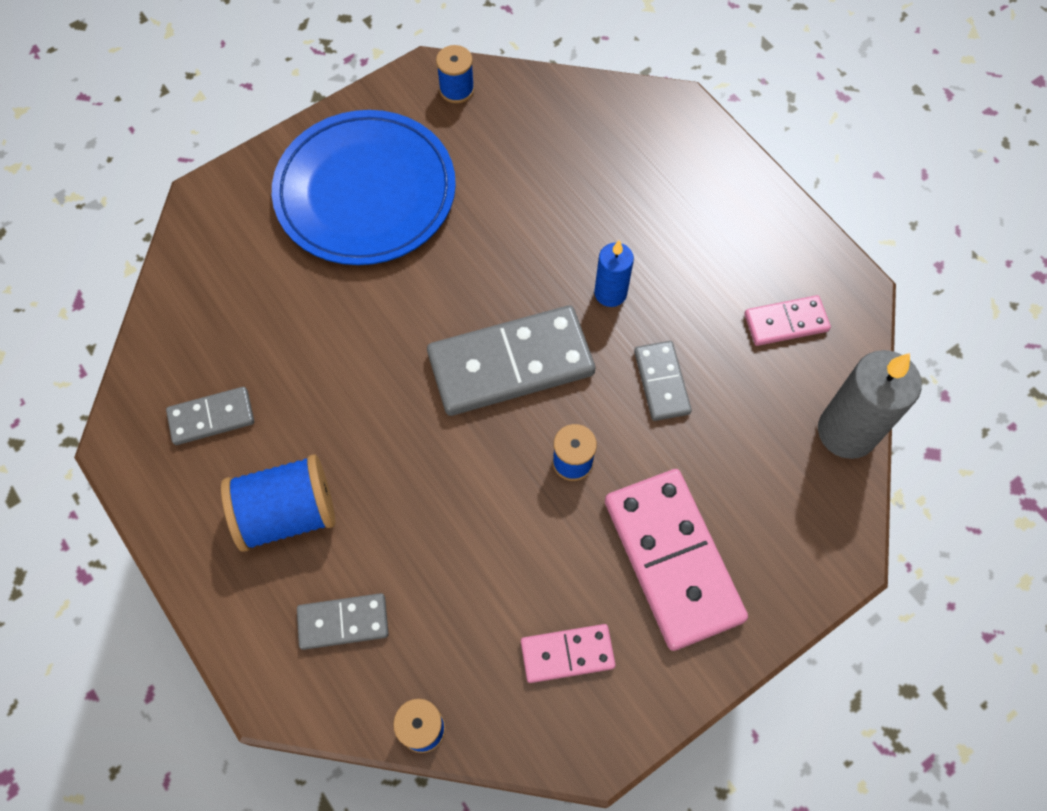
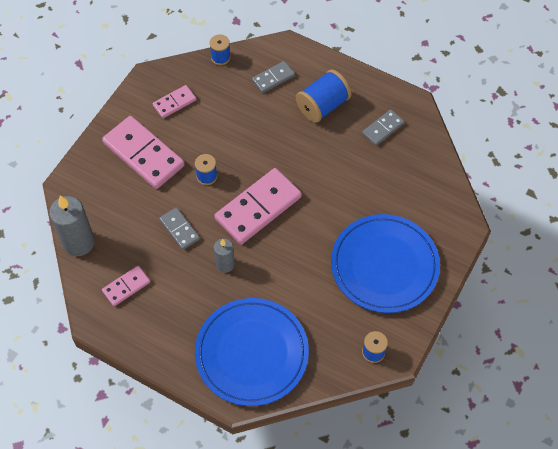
camera: 155 degrees right, 5 degrees down
(511, 364) = (258, 208): grey domino -> pink domino
(610, 293) = (225, 264): blue candle -> grey candle
(629, 153) = (252, 353): none -> blue plate

